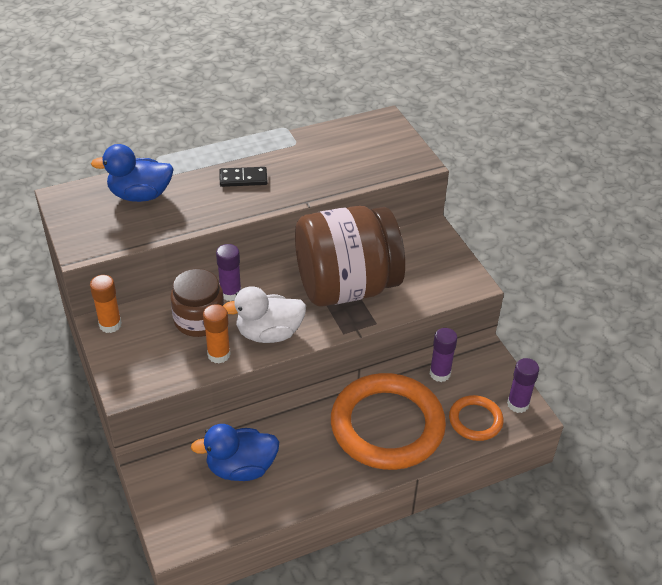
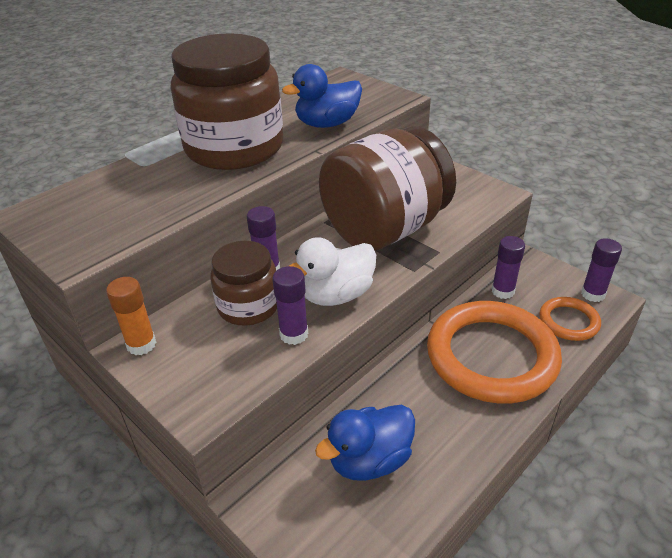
camera: 20 degrees left, 5 degrees down
(140, 195) = (124, 189): blue duck -> blue duck (327, 124)
(219, 354) = (294, 334): orange glue stick -> purple glue stick
(243, 179) = (234, 148): black domino -> brown jar

